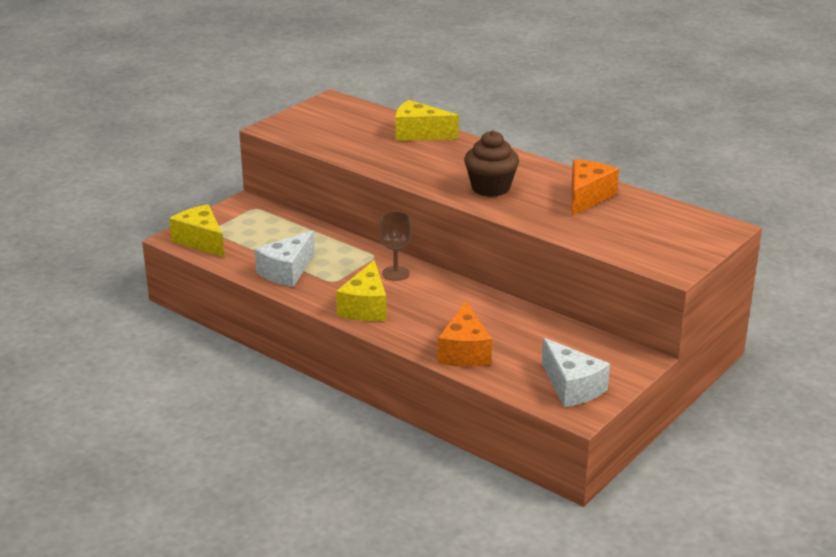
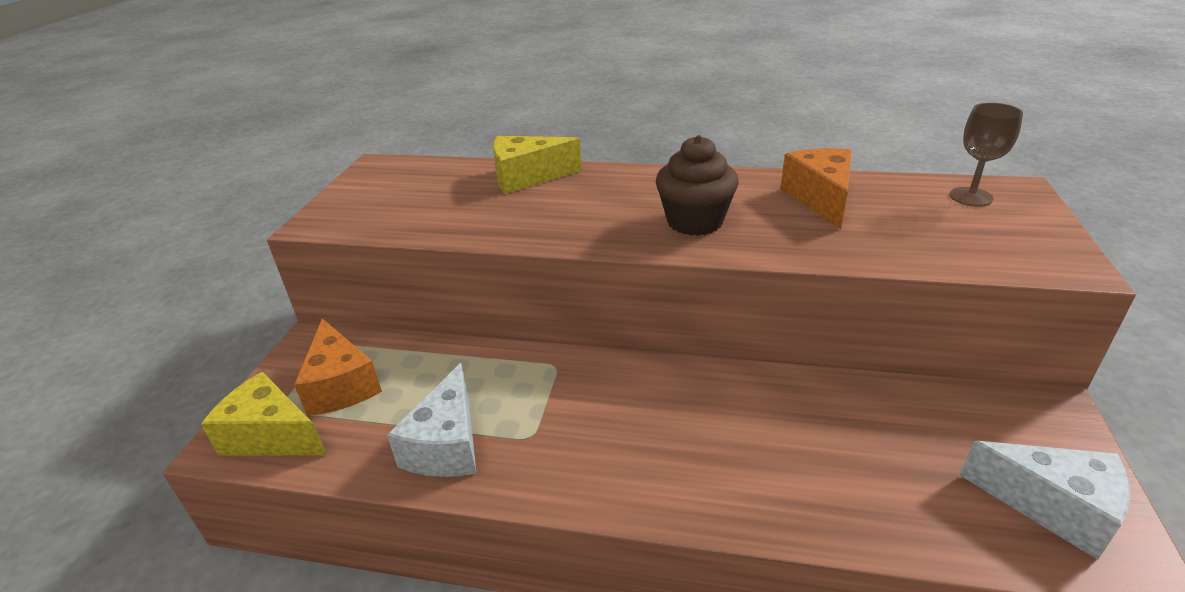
camera: 25 degrees left, 5 degrees up
(365, 307) = (618, 469): yellow cheese -> none
(395, 273) = (608, 386): brown goblet -> brown goblet (971, 197)
(464, 351) = (839, 501): orange cheese -> orange cheese (341, 385)

